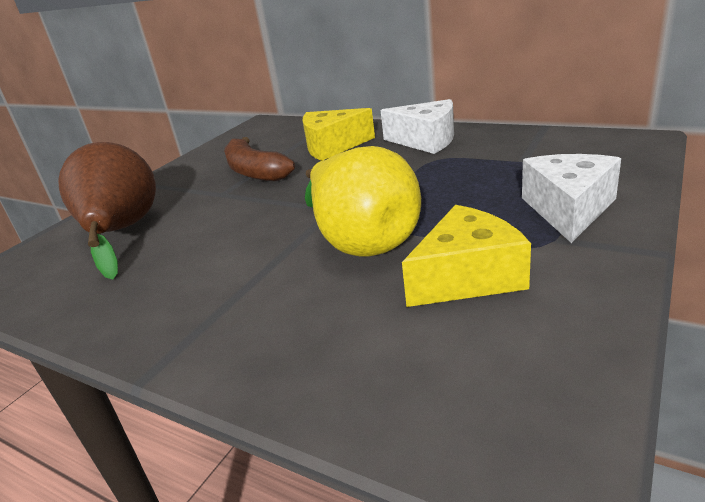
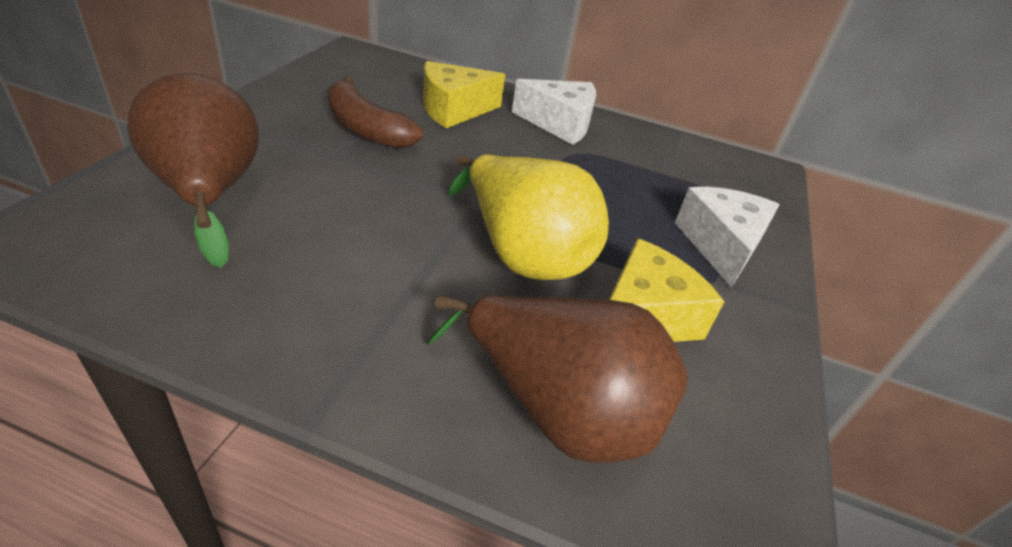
camera: 20 degrees left, 10 degrees up
(359, 359) = (558, 410): none -> brown pear

